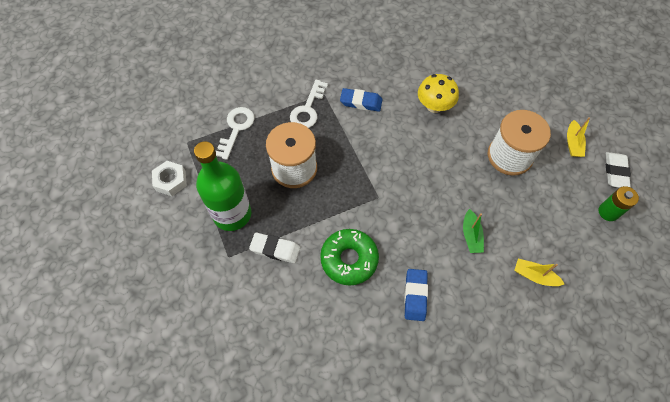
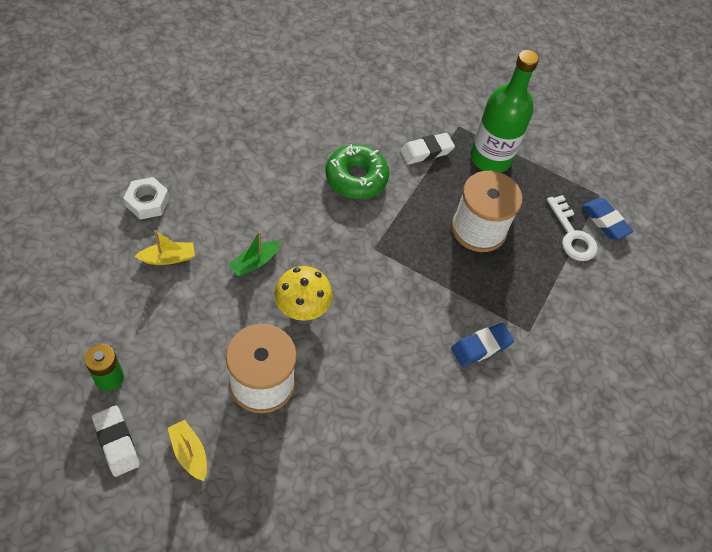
camera: 135 degrees right, 5 degrees down
(171, 181) = (571, 155): white nut -> white nut (147, 202)
(308, 109) = (527, 301): white key -> none
(415, 295) = (275, 180): blue eraser -> blue eraser (605, 221)
(434, 106) = (394, 397): yellow mushroom -> yellow mushroom (302, 308)
(471, 235) = (255, 262): green boat -> green boat turned 90 degrees counterclockwise

